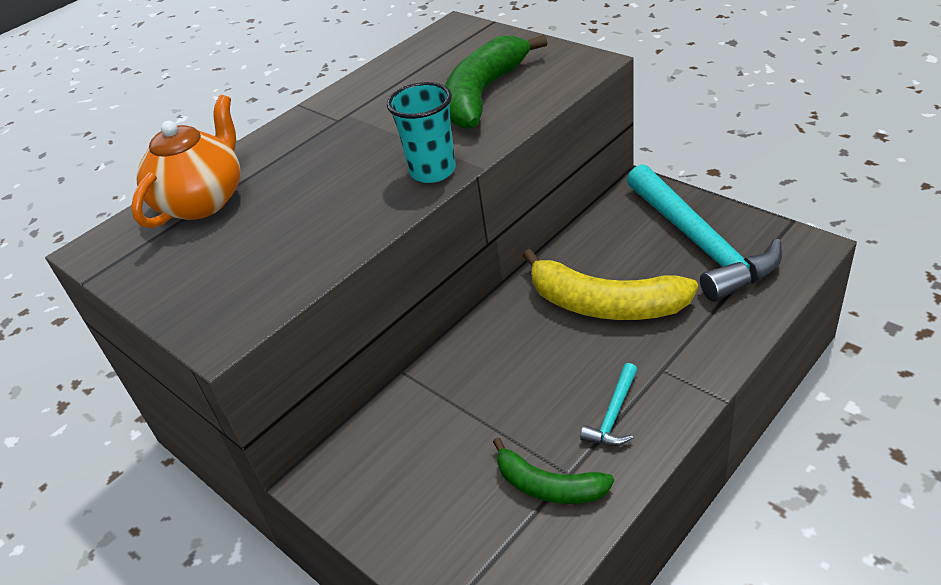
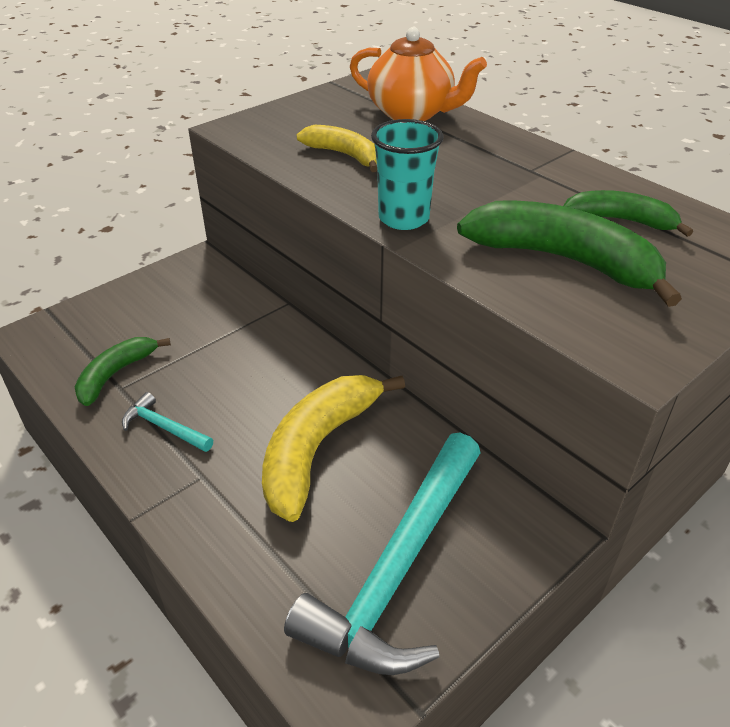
camera: 90 degrees right, 0 degrees up
(304, 228) = (344, 155): none -> yellow banana
(422, 77) = (620, 221): none -> green banana
(699, 243) = (398, 568): turquoise hammer -> turquoise hammer turned 45 degrees counterclockwise

